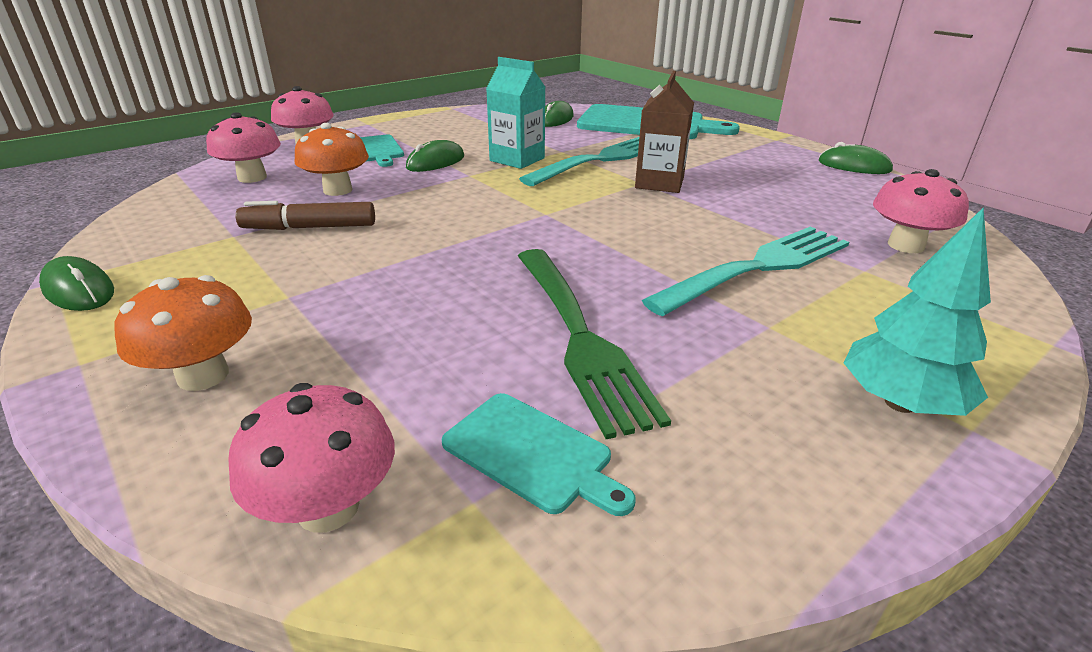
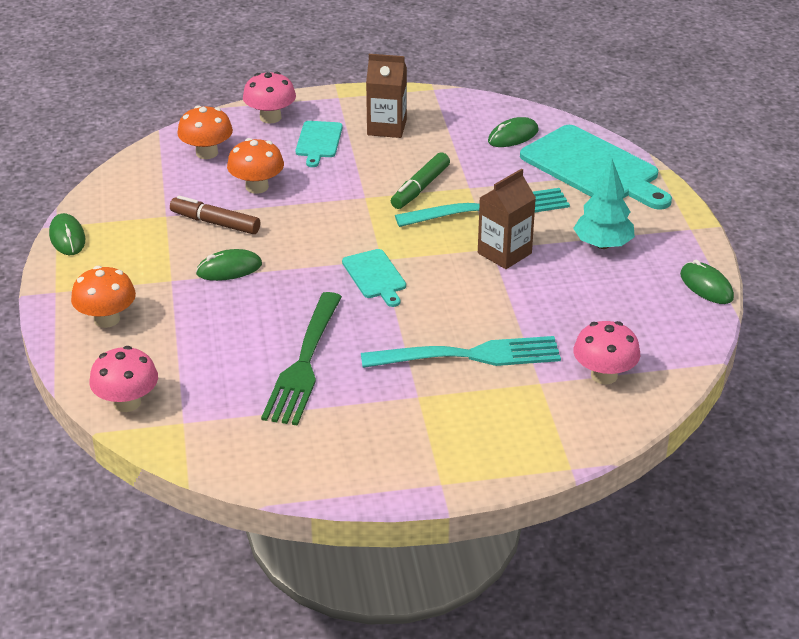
camera: 30 degrees right, 5 degrees up
(252, 177) = (207, 153): pink mushroom -> orange mushroom
(435, 162) = (352, 172): green mouse -> green mouse (229, 269)
(436, 132) = (386, 127): none -> brown carton
(517, 159) = (420, 188): turquoise carton -> green marker
(532, 453) = (223, 413): turquoise cutting board -> turquoise cutting board (375, 276)
(899, 403) = (424, 459): turquoise tree -> turquoise tree (602, 245)

